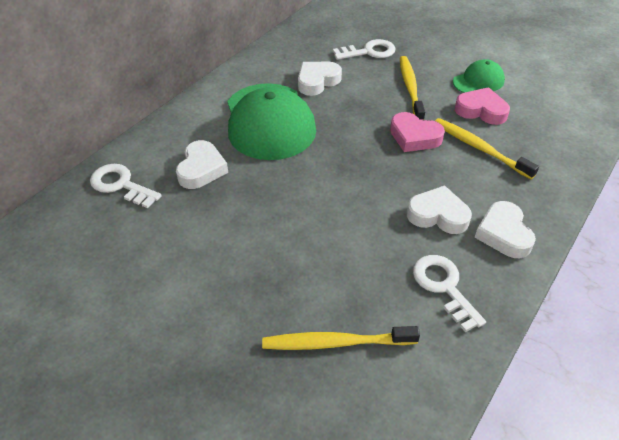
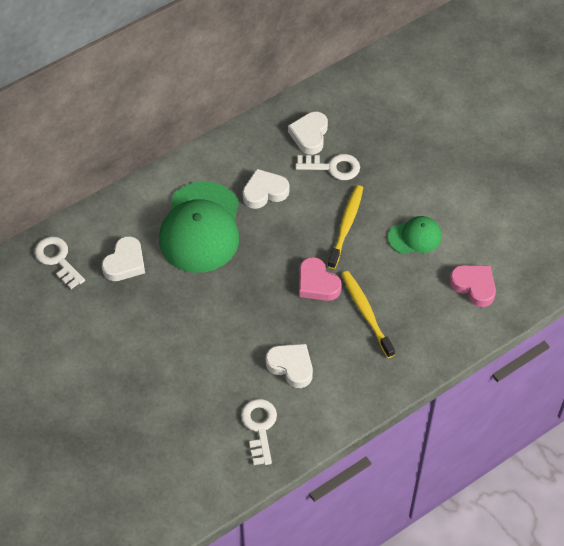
camera: 20 degrees right, 10 degrees up
(336, 343) = (162, 442): yellow toothbrush -> none
(481, 110) = (395, 272): pink heart -> pink heart (474, 286)
(503, 234) = (332, 399): white heart -> white heart (309, 135)

